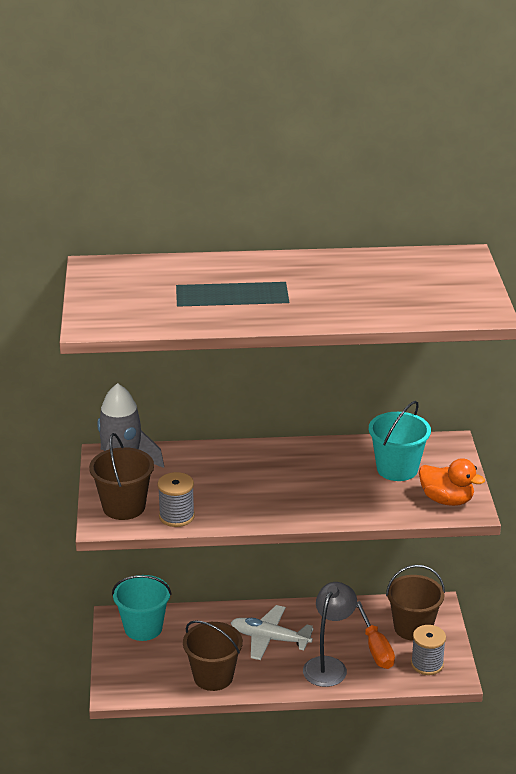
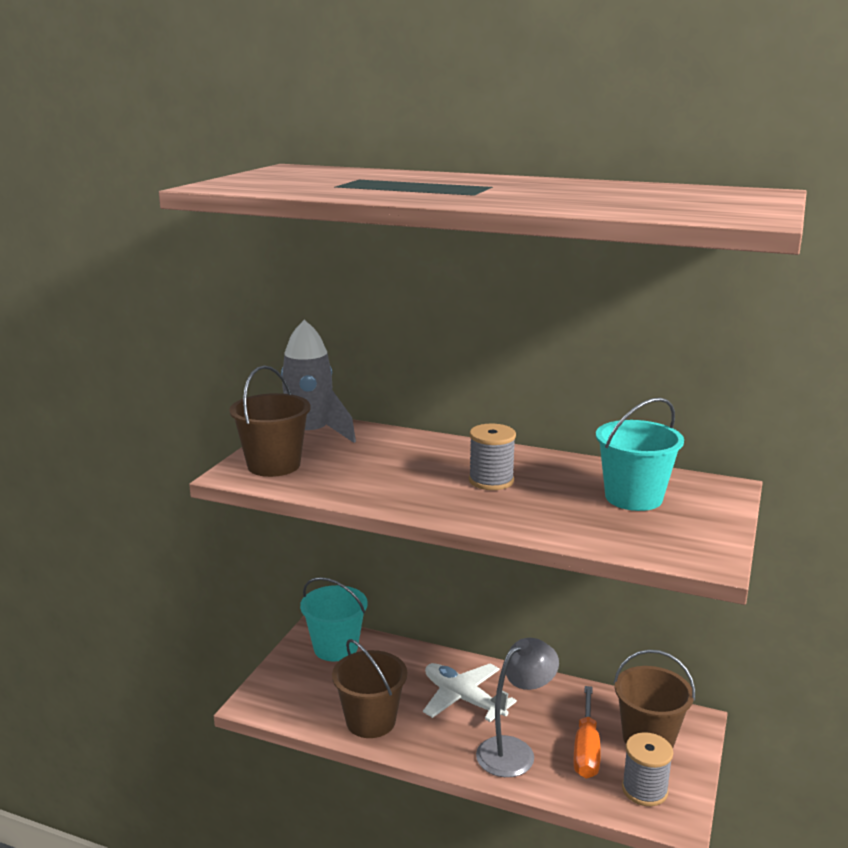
camera: 25 degrees right, 10 degrees down
(176, 516) = (321, 485): grey spool -> grey spool (491, 480)
(446, 500) = (681, 542): orange duck -> none

